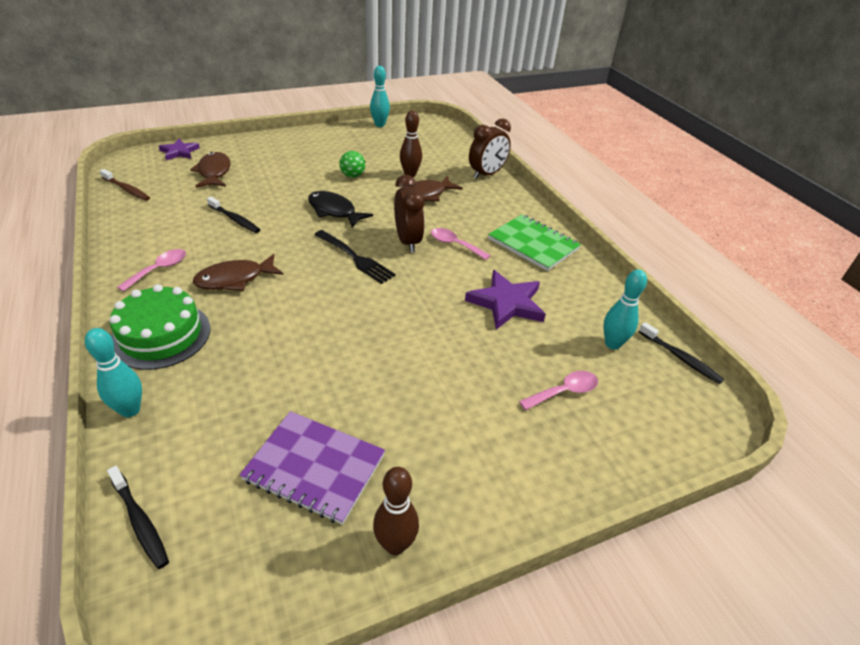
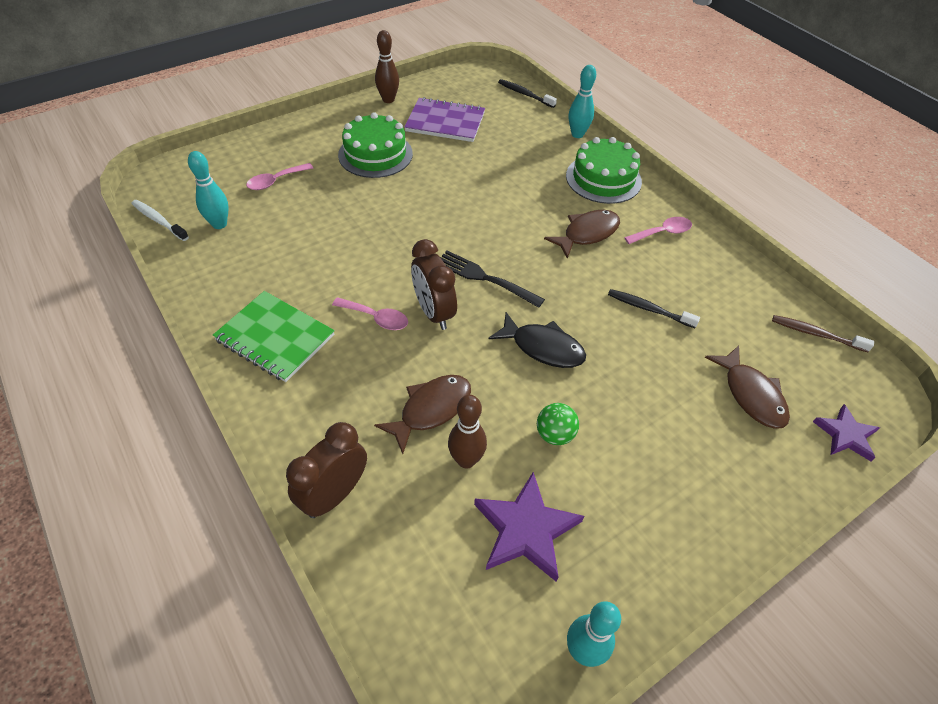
camera: 170 degrees right, 10 degrees up
(159, 269) = (662, 232): pink spoon -> pink spoon turned 135 degrees counterclockwise
(434, 417) = (375, 154): none -> green cake
(506, 303) = (316, 250): purple star -> purple star (525, 530)
(680, 358) = (159, 221): black toothbrush -> white toothbrush

